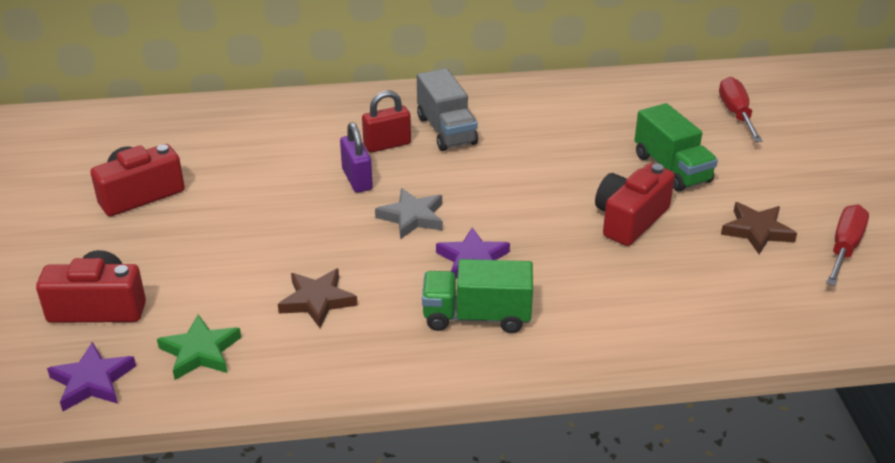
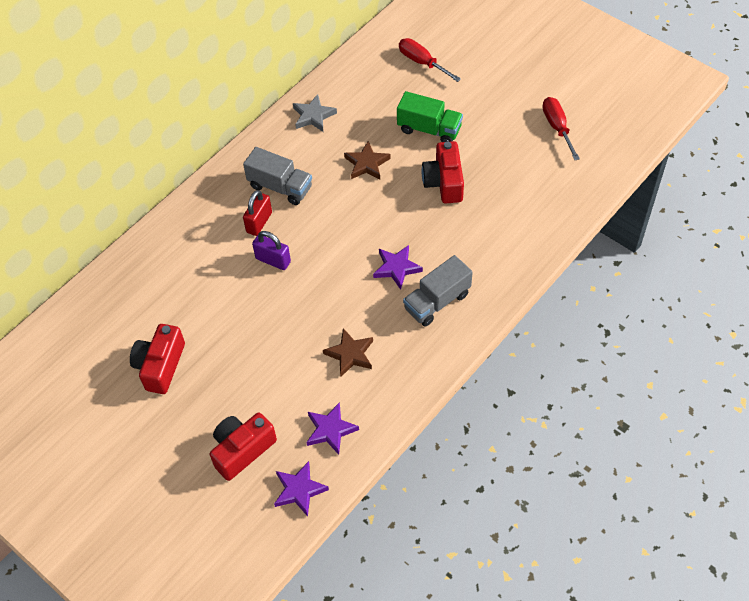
camera: 40 degrees left, 20 degrees up
(200, 351) = (330, 430): green star -> purple star
(412, 217) = (334, 264): grey star -> grey star (313, 116)
(477, 316) = (437, 301): green truck -> grey truck
(757, 231) = (509, 145): brown star -> brown star (367, 164)

